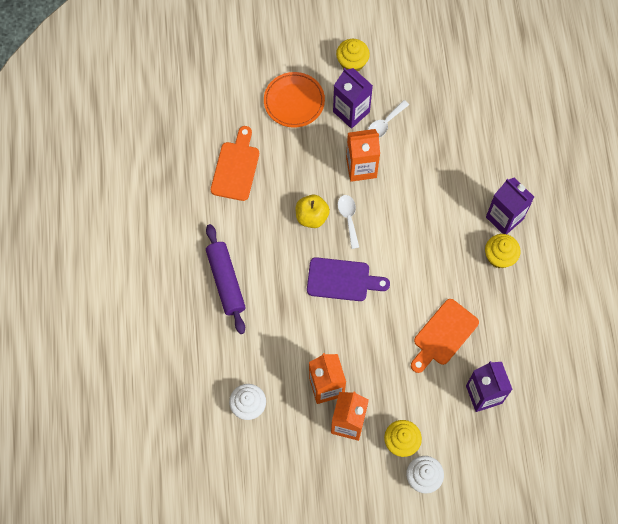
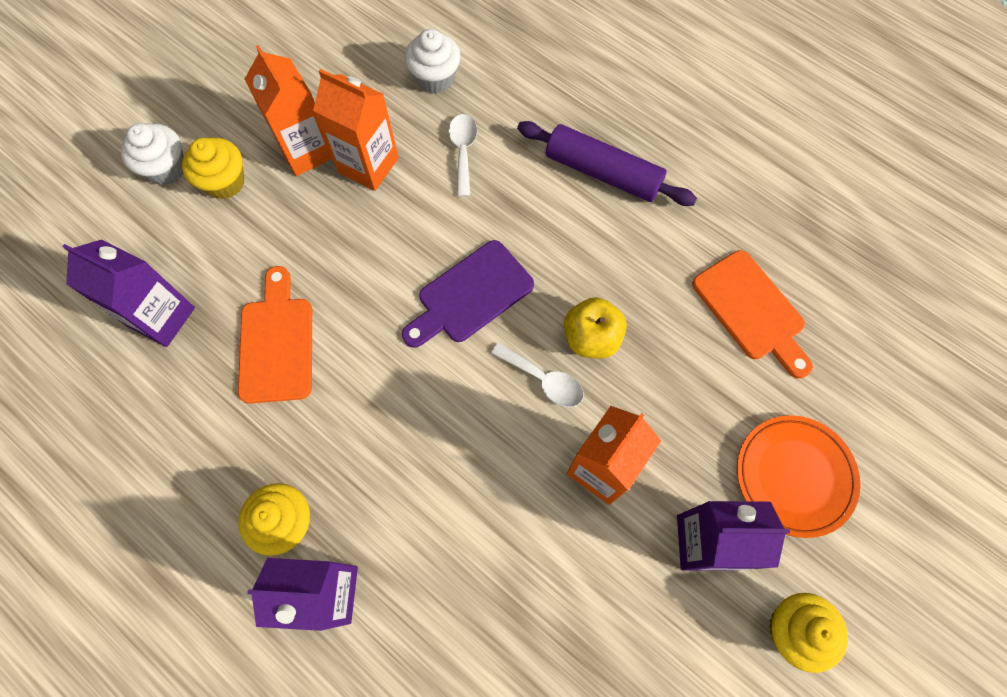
camera: 135 degrees right, 0 degrees up
(385, 124) = (640, 572): white spoon -> white spoon (463, 151)

